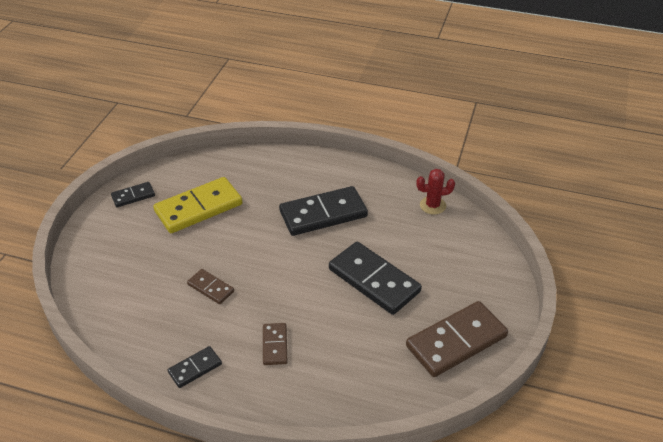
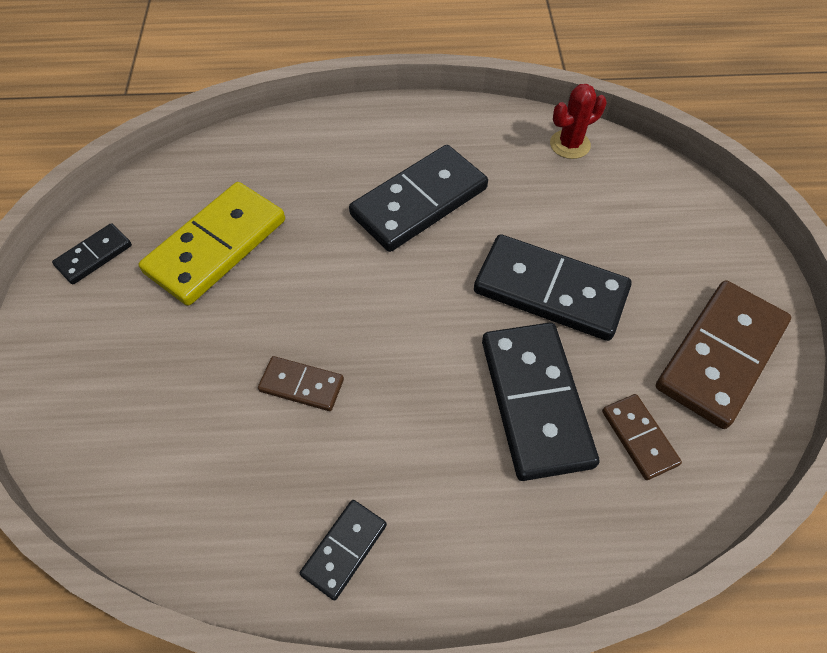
camera: 20 degrees left, 15 degrees up
(274, 345) = (456, 457): brown domino -> brown domino (639, 437)
(333, 332) = (535, 401): none -> black domino

